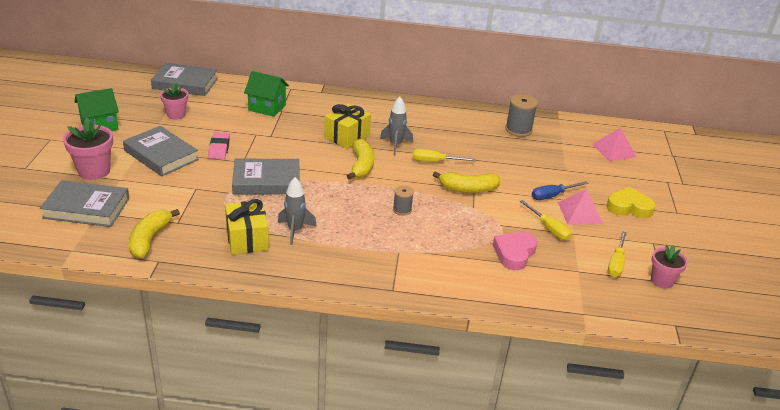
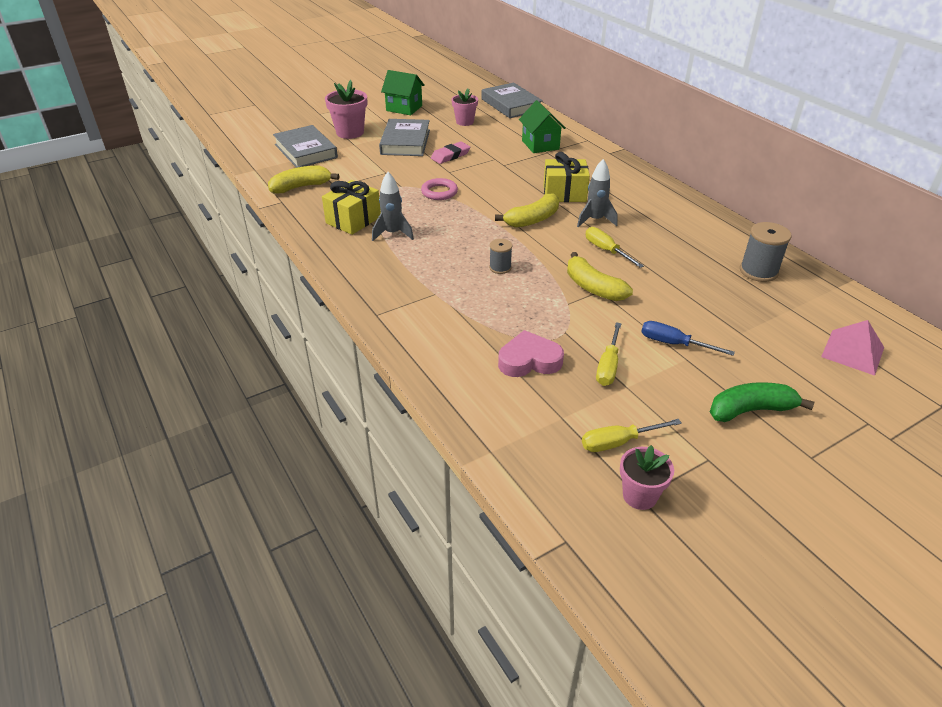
camera: 55 degrees right, 5 degrees up
(266, 181) = (439, 192): grey book -> pink ring
(580, 213) = (674, 376): pink pyramid -> none
(629, 207) = (750, 410): yellow heart -> green banana

